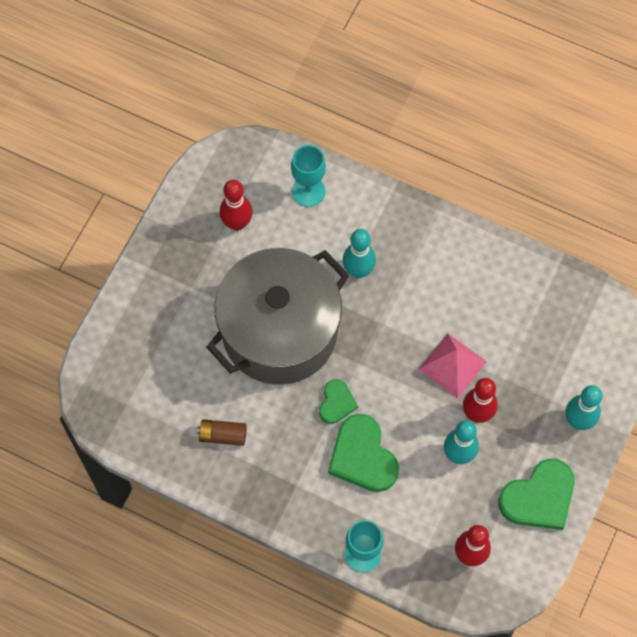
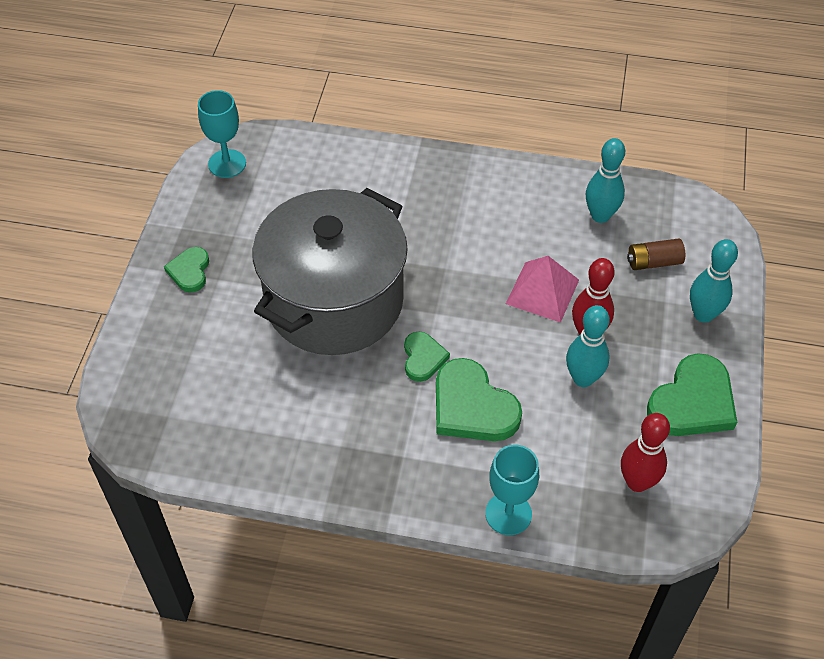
camera: 15 degrees left, 15 degrees down
(169, 273) = (189, 271): none -> green heart
(223, 435) = (297, 423): brown battery -> brown battery (653, 262)
(237, 223) = (256, 209): red bowling pin -> none
(308, 191) = (327, 164): turquoise goblet -> turquoise goblet (227, 163)
(358, 270) = (406, 225): turquoise bowling pin -> turquoise bowling pin (600, 216)

